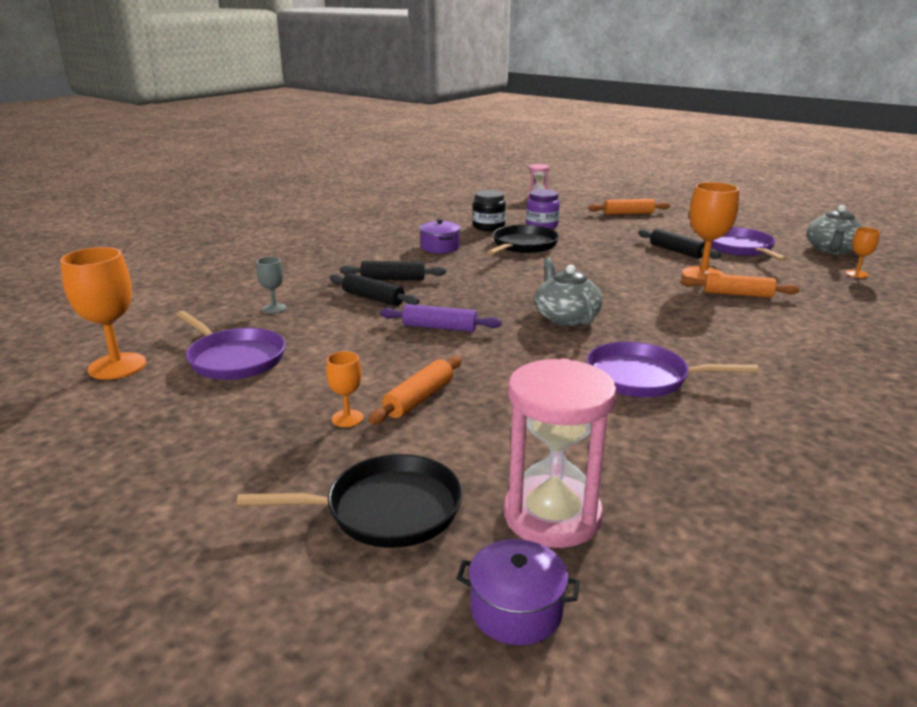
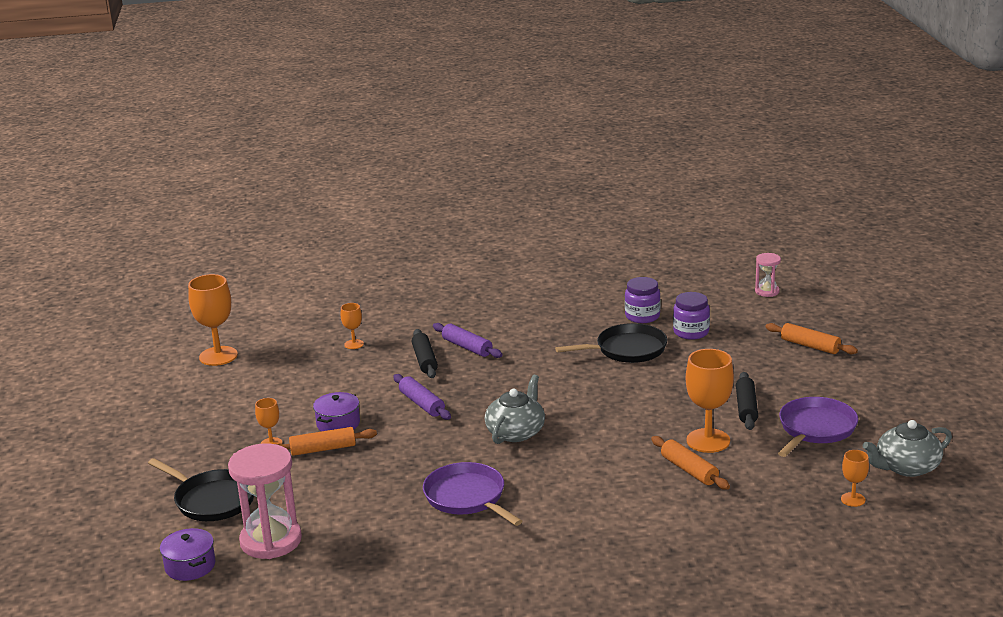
camera: 45 degrees right, 0 degrees up
(234, 359) = (277, 377): purple pan -> none
(274, 308) = (354, 344): grey goblet -> orange goblet
(393, 279) = (467, 347): black rolling pin -> purple rolling pin
(440, 247) = (558, 326): purple pot -> purple pot (338, 424)
(488, 227) = (642, 316): black jar -> purple jar

